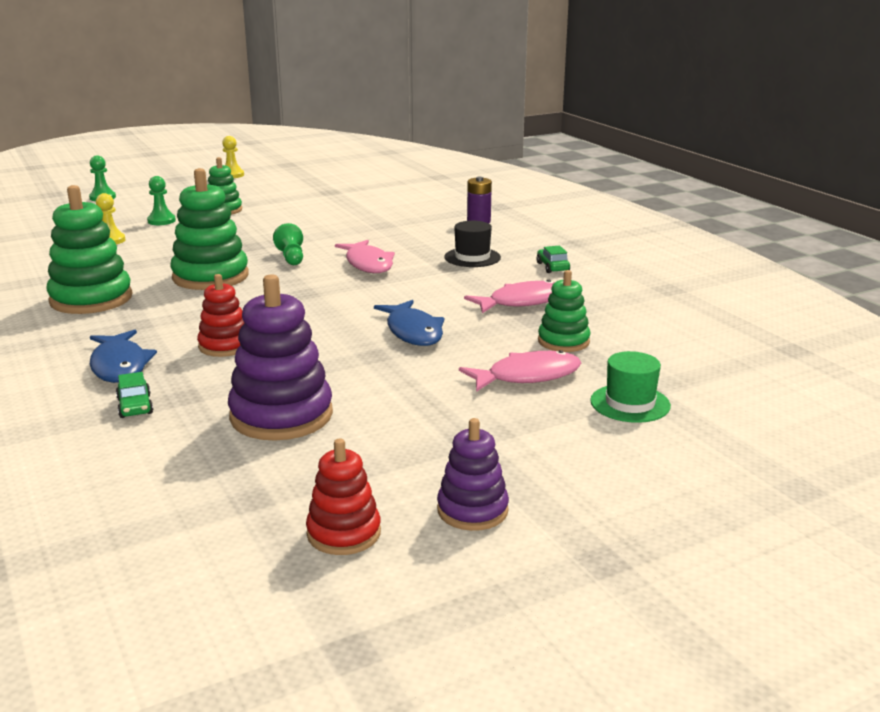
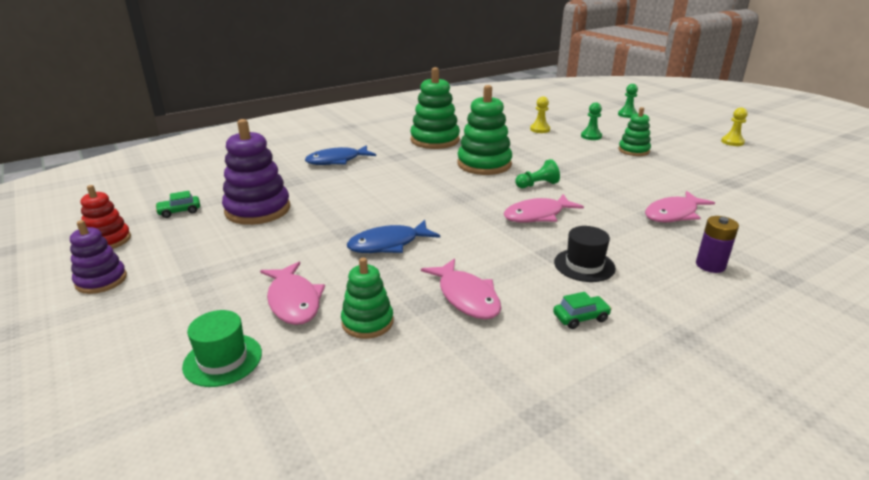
camera: 85 degrees right, 5 degrees up
(135, 406) = (283, 171): green car -> green car (179, 211)
(225, 346) = (363, 183): red stacking toy -> none
(386, 218) = (673, 214): none -> pink fish

